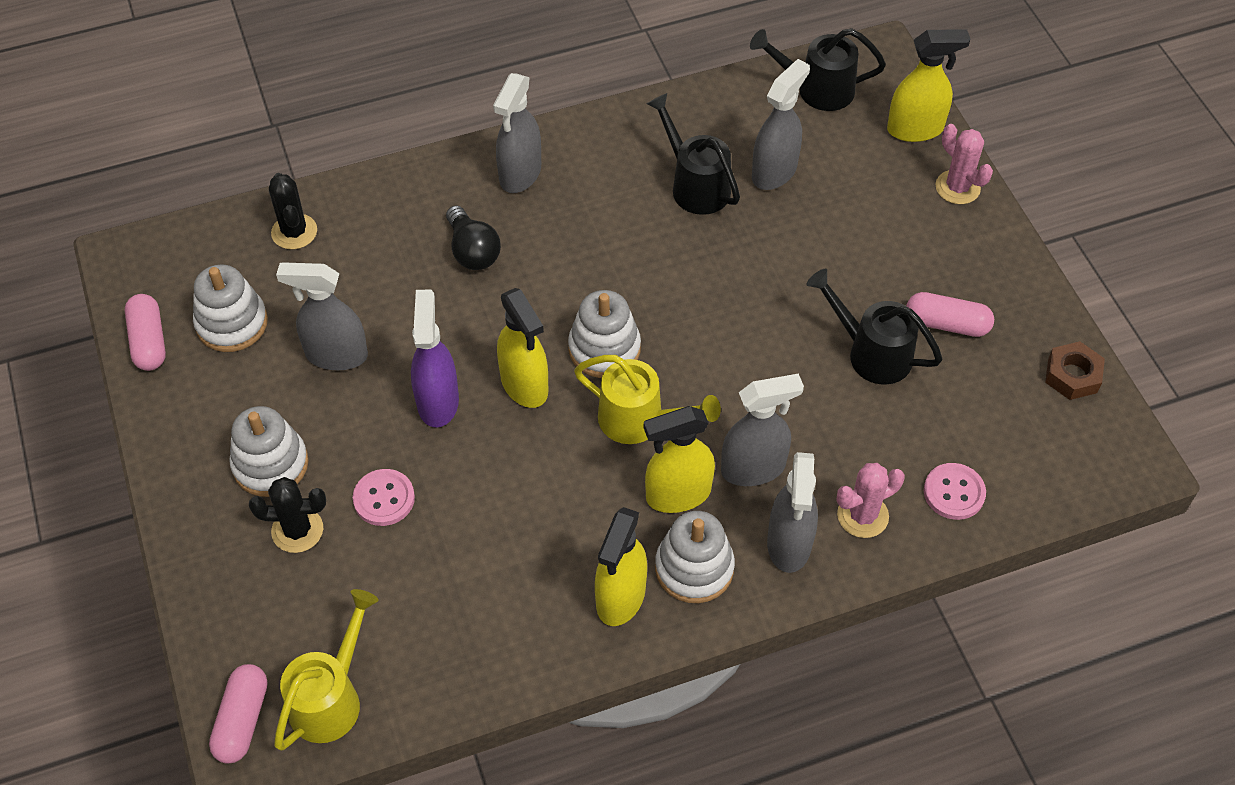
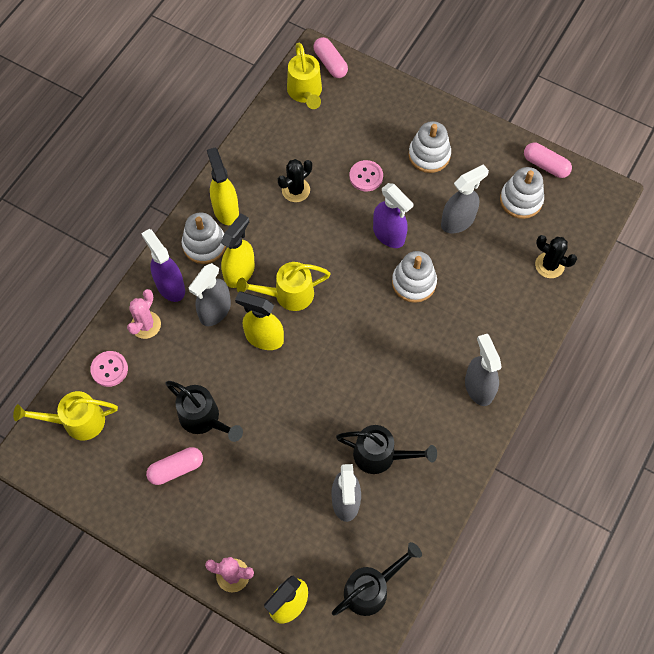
camera: 140 degrees right, 10 degrees up
(297, 530) = (387, 139): black cactus -> black cactus (296, 190)
(472, 251) = (454, 322): black light bulb -> none
(524, 385) = (358, 272): yellow spray bottle -> yellow spray bottle (264, 338)
(604, 349) = (338, 319): white stacking toy -> white stacking toy (414, 282)
(789, 544) = (170, 286): grey spray bottle -> purple spray bottle
(871, 352) = (204, 419): black watering can -> black watering can turned 45 degrees clockwise
(1041, 458) = (77, 421): none -> yellow watering can
(1072, 375) = (88, 486): brown nut -> none

